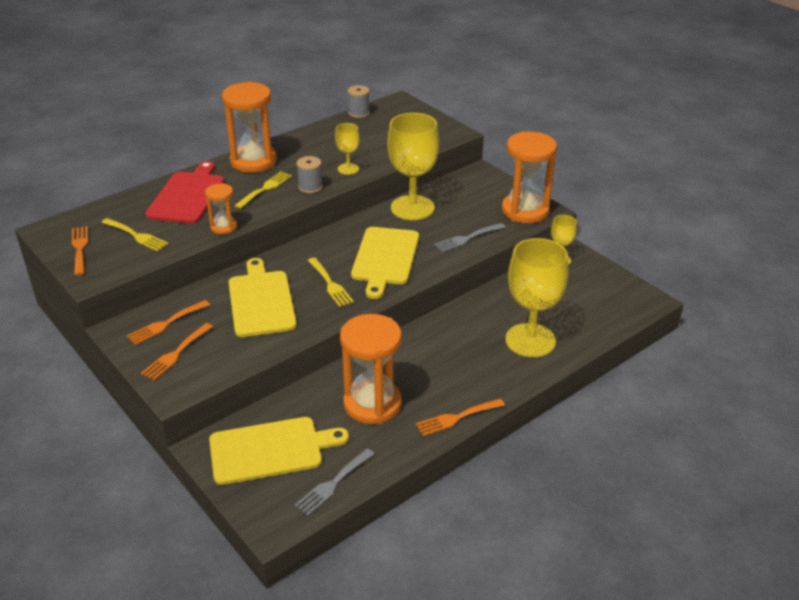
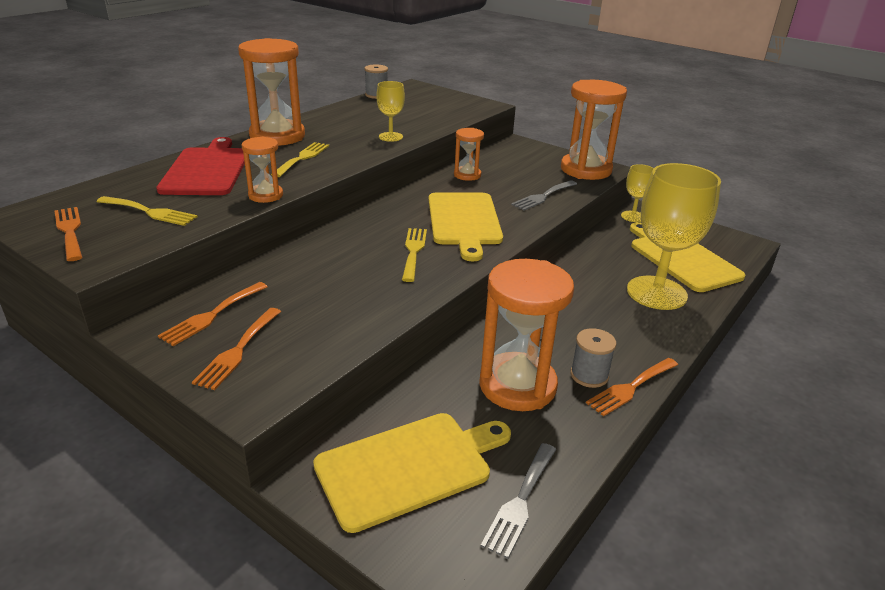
camera: 15 degrees left, 5 degrees down
(261, 301) = (334, 276): yellow cutting board -> yellow cutting board (682, 258)
(310, 187) = (355, 153): grey spool -> grey spool (589, 375)
(330, 284) = (413, 251): yellow fork -> yellow fork turned 135 degrees counterclockwise
(412, 208) = (467, 175): yellow goblet -> orange hourglass

